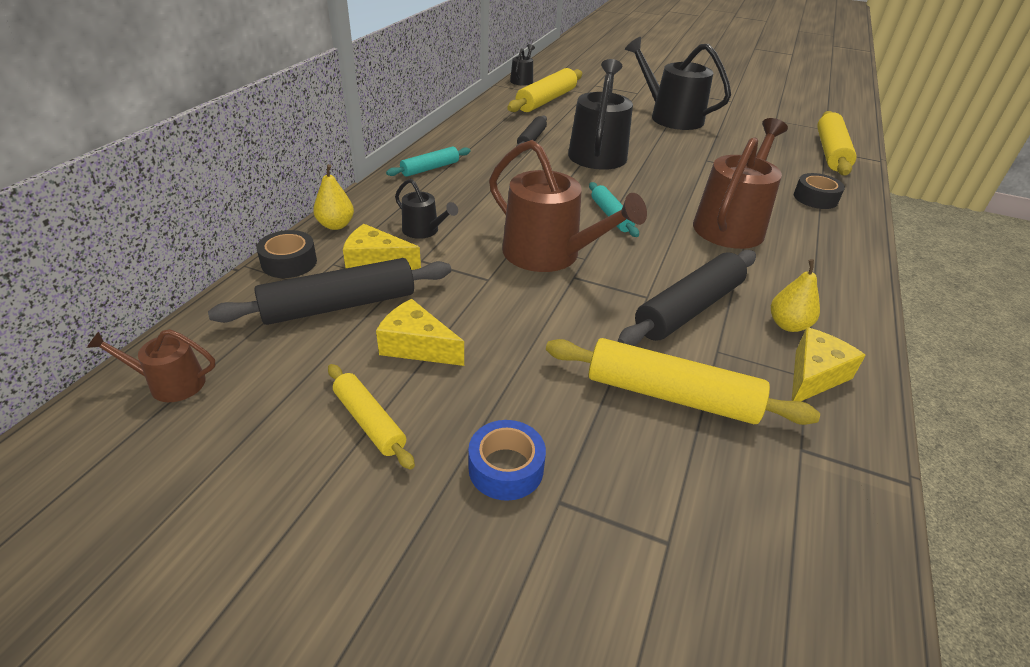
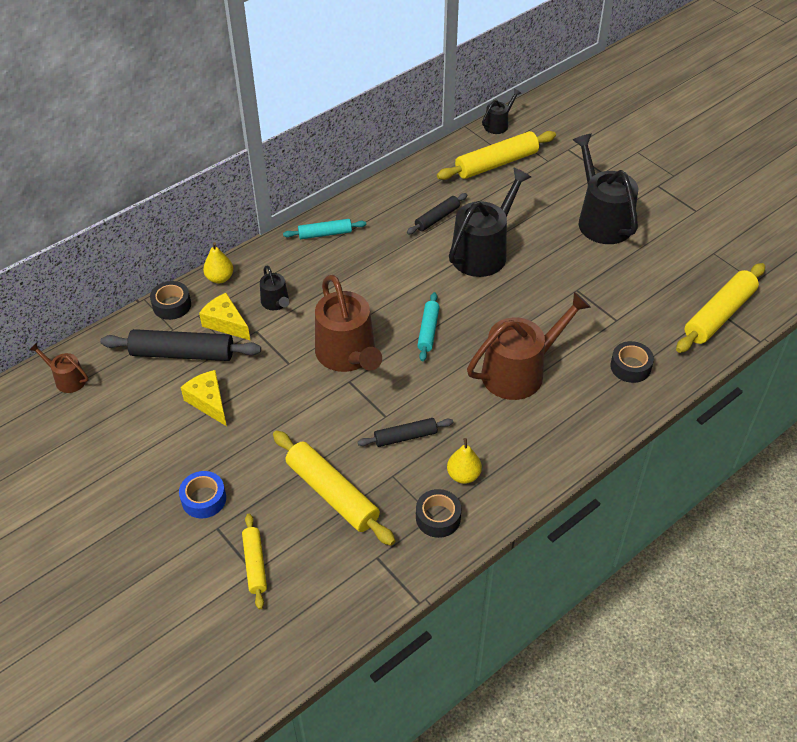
camera: 30 degrees right, 10 degrees up
(369, 422) = (153, 443): yellow rolling pin -> yellow rolling pin (255, 564)
(689, 309) = (405, 437): black rolling pin -> black rolling pin, size x0.58
(814, 376) = (438, 518): yellow cheese -> black tape

